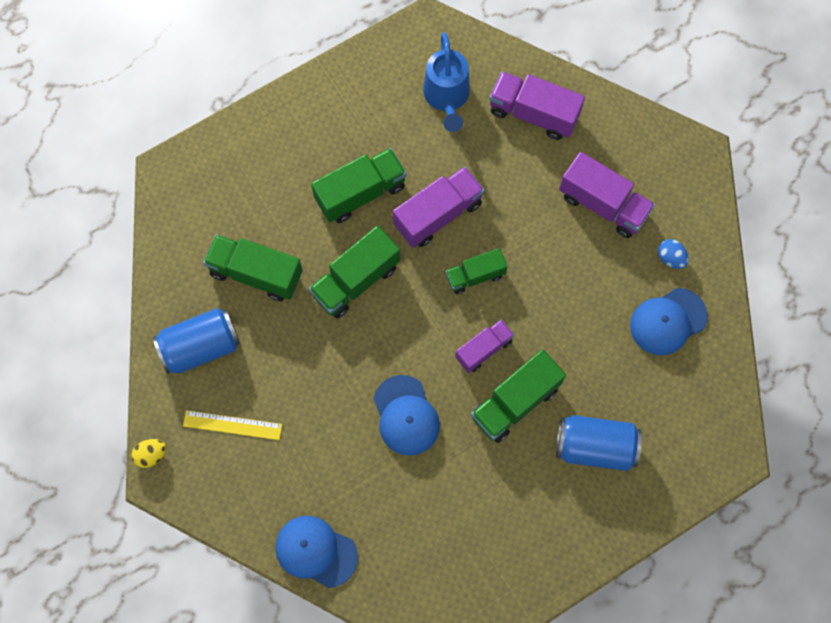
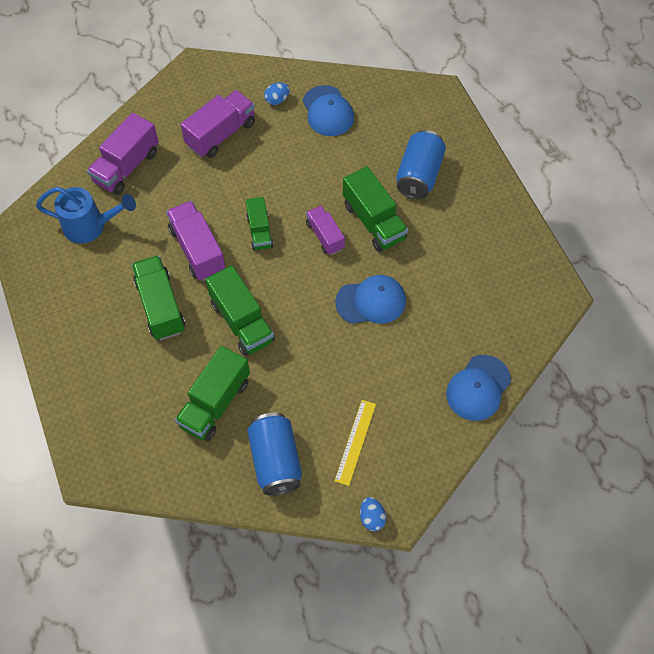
camera: 80 degrees left, 10 degrees down
(151, 455) = (372, 517): yellow egg -> blue egg

